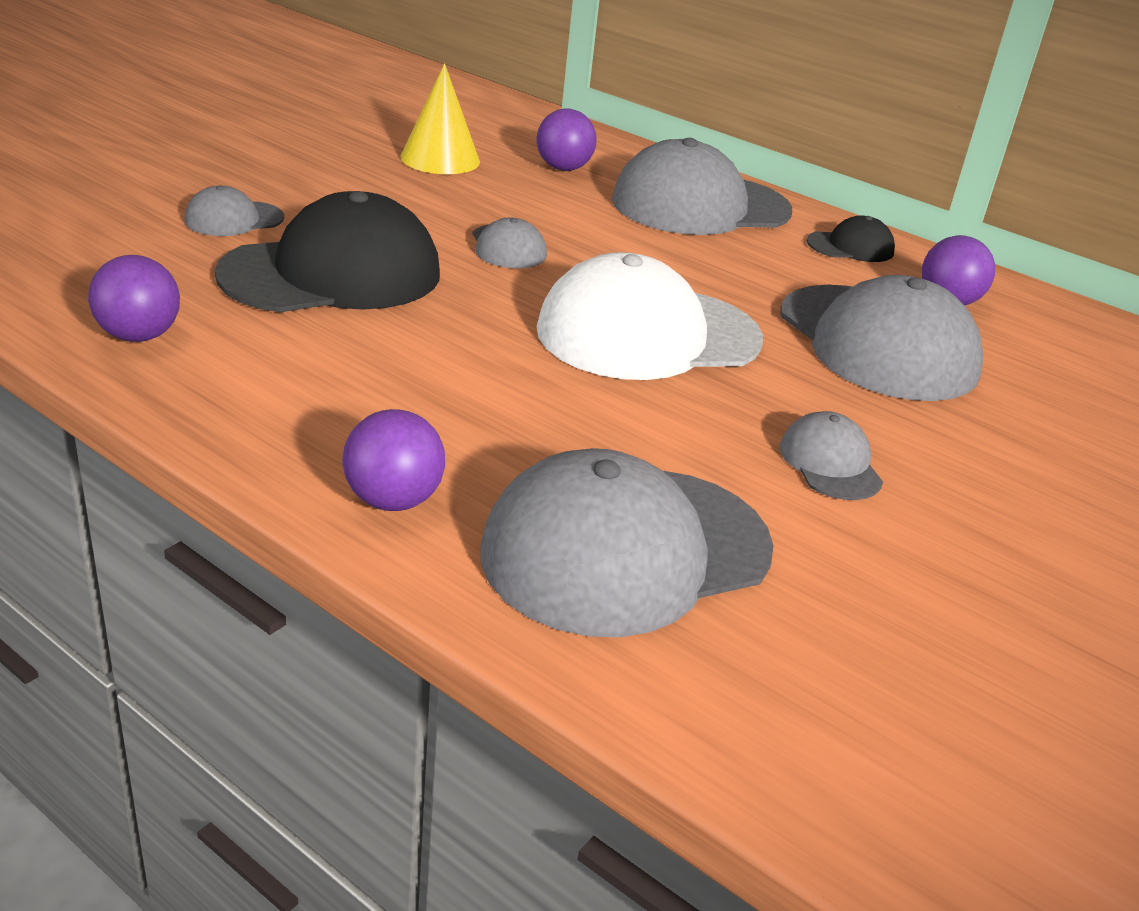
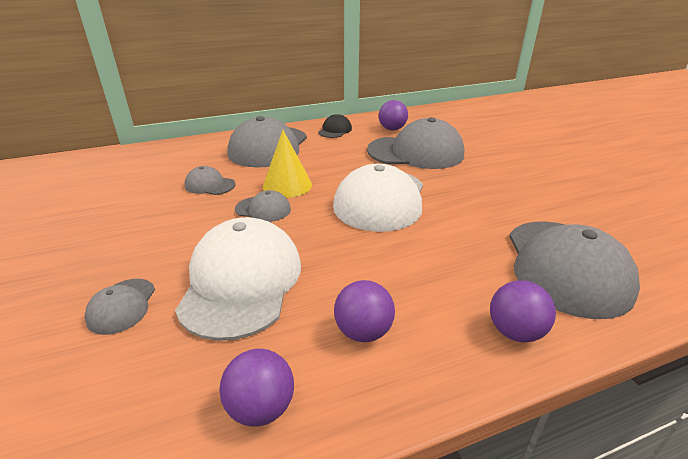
camera: 55 degrees left, 0 degrees up
(332, 273) = (241, 281): black cap -> white cap
(440, 159) = (134, 198): yellow cone -> yellow cone (287, 185)
(563, 168) = (191, 166): purple ball -> purple ball (363, 331)
(830, 463) = (504, 193): grey cap -> grey cap (210, 185)

